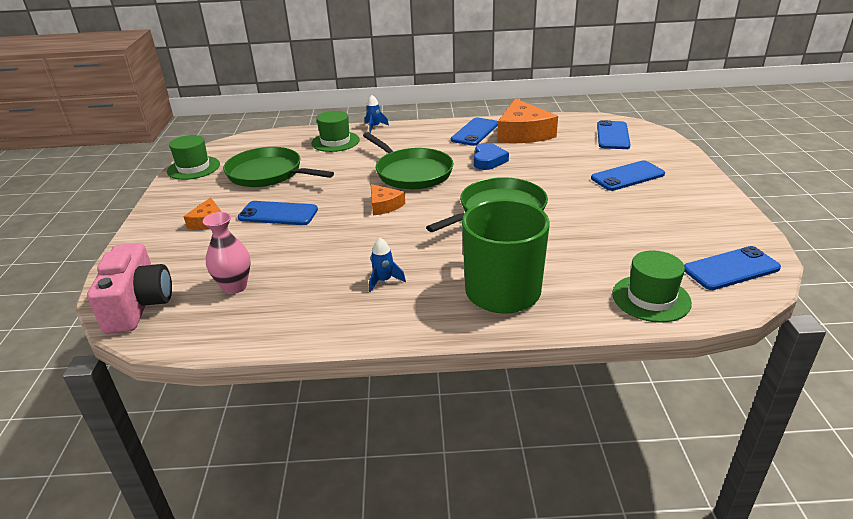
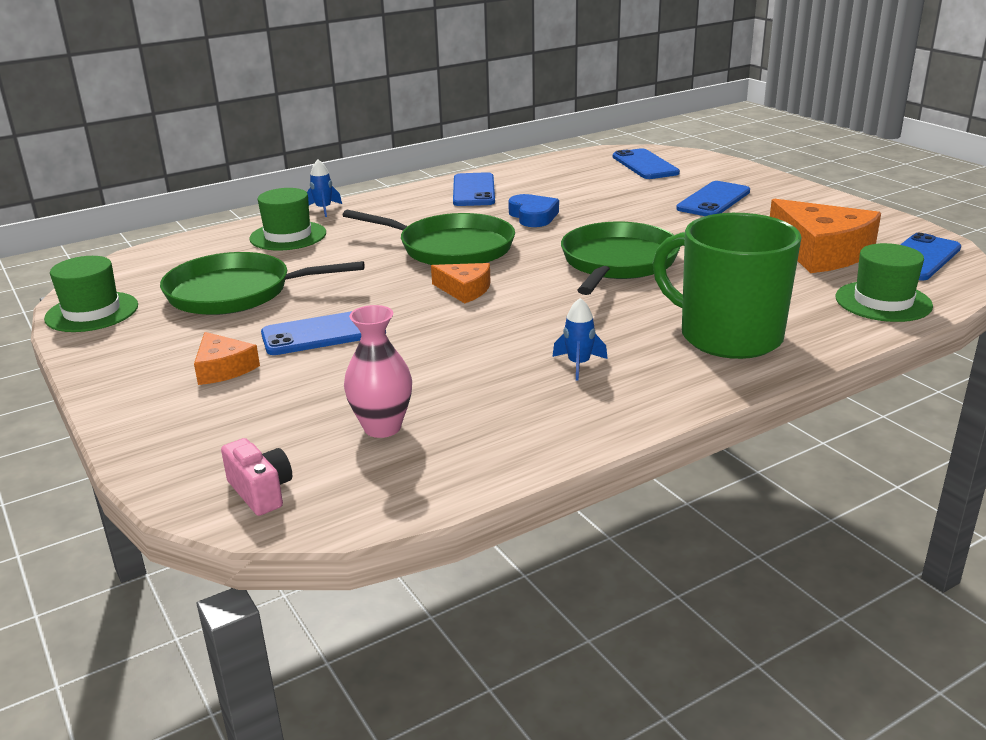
camera: 30 degrees left, 5 degrees down
(139, 305) = (261, 492): pink camera -> pink camera, size x0.53
(523, 133) = (536, 181): orange cheese -> orange cheese (821, 252)

